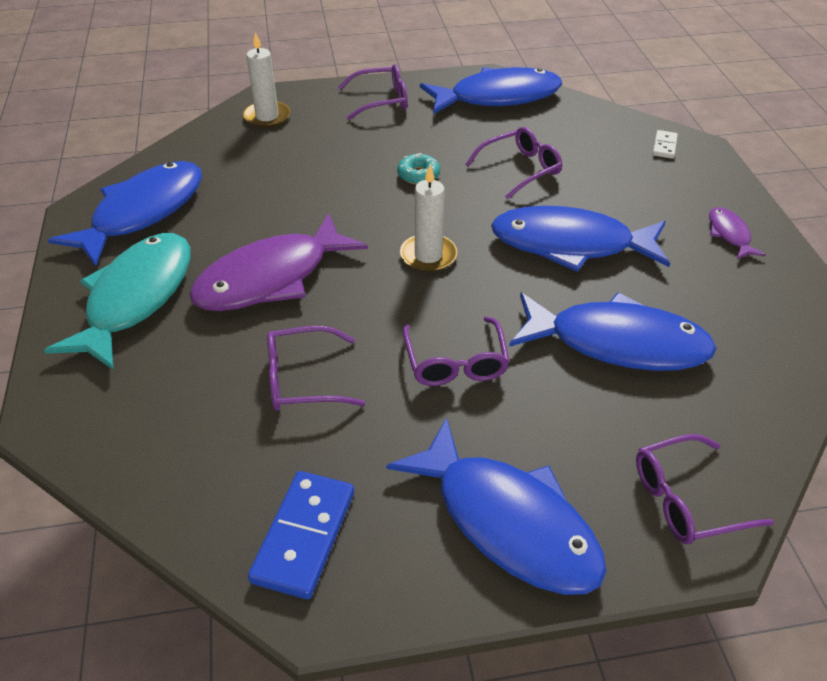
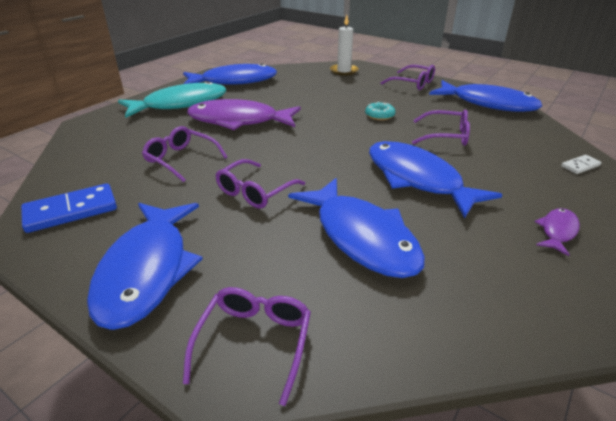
camera: 45 degrees right, 10 degrees down
(428, 256) = (324, 146): white candle -> none
(687, 500) = (254, 342): purple glasses -> purple glasses turned 75 degrees clockwise

